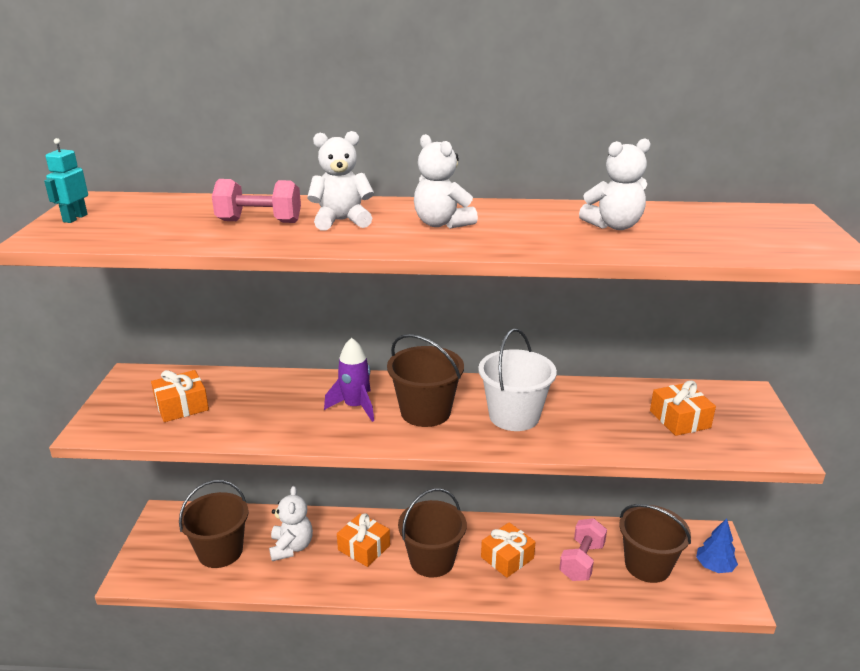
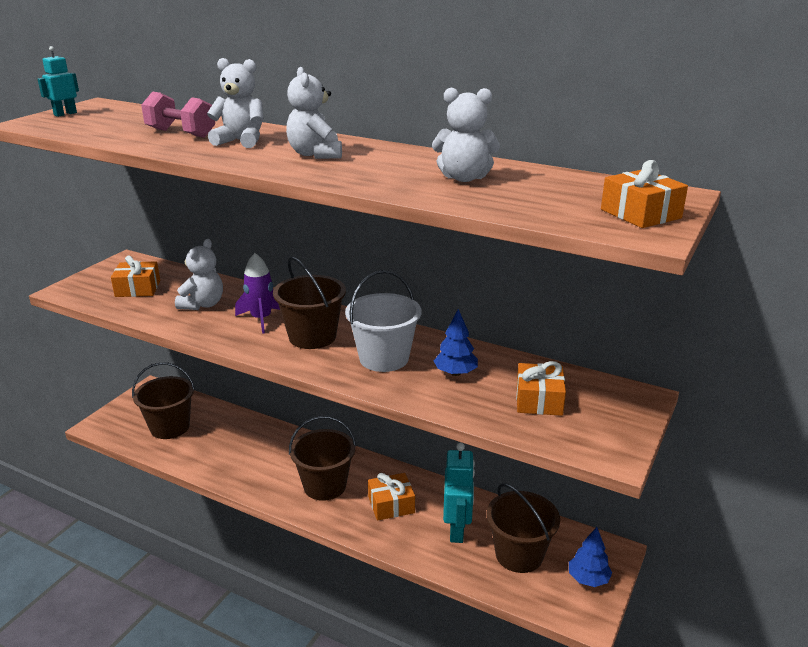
camera: 25 degrees right, 0 degrees up
(291, 547) = (223, 440): white teddy bear -> white teddy bear (203, 304)
(364, 548) = (278, 458): orange gift -> orange gift (640, 214)
(581, 561) = (457, 530): pink dumbbell -> turquoise robot
(589, 413) = (455, 373): none -> blue tree

